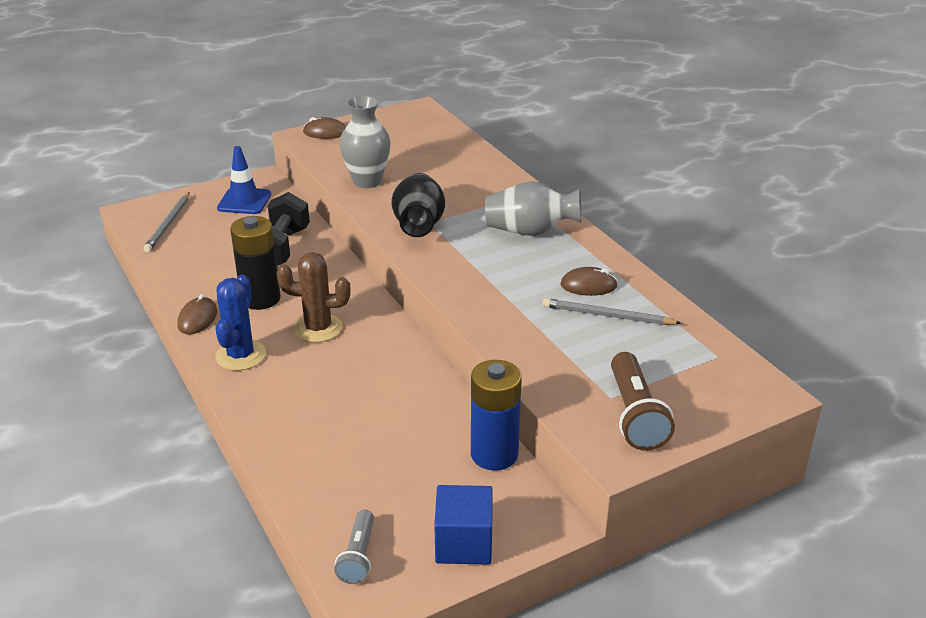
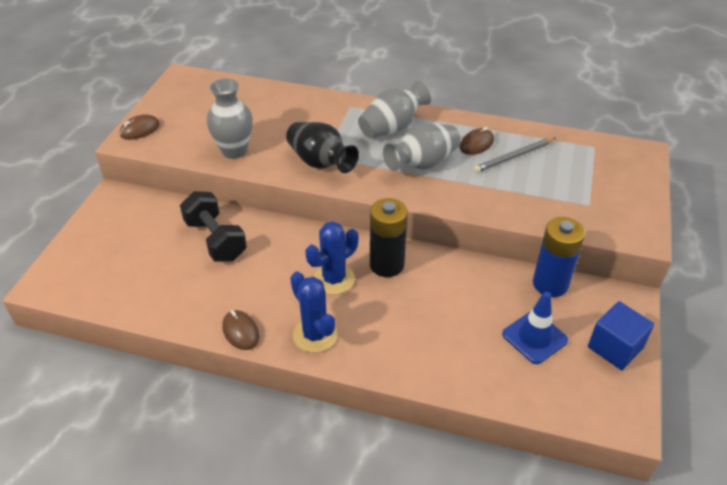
camera: 45 degrees left, 10 degrees up
(168, 224) = (93, 276): grey pencil -> none
(244, 201) = (127, 221): blue traffic cone -> blue traffic cone (534, 337)
(260, 299) = (261, 285): black battery -> black battery (386, 265)
(318, 328) = (334, 279): brown cactus -> blue cactus
(358, 556) = (583, 402): grey flashlight -> none
(506, 272) = (422, 163): none -> grey vase
(635, 415) = (614, 207): brown flashlight -> none

